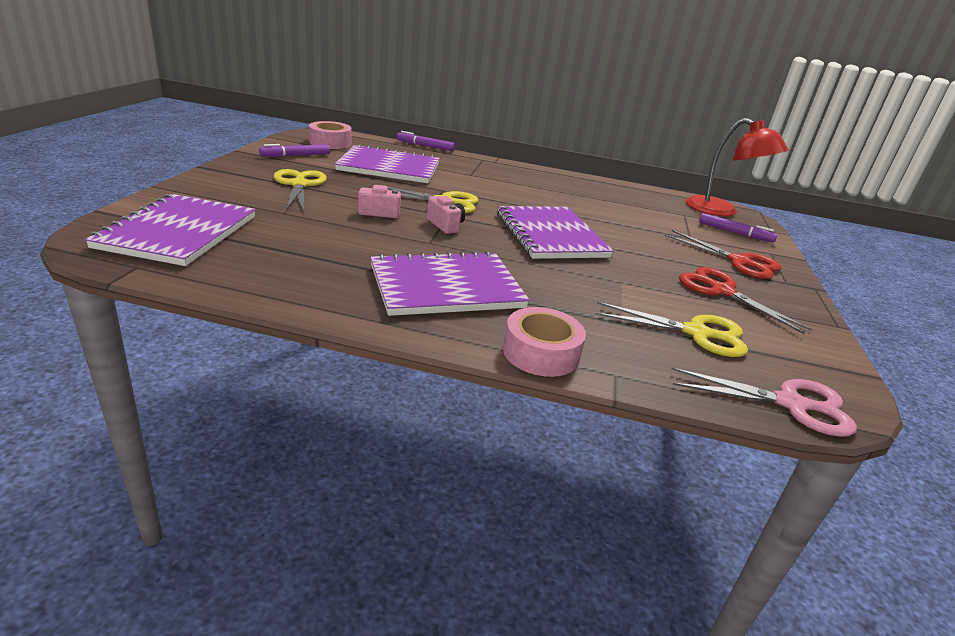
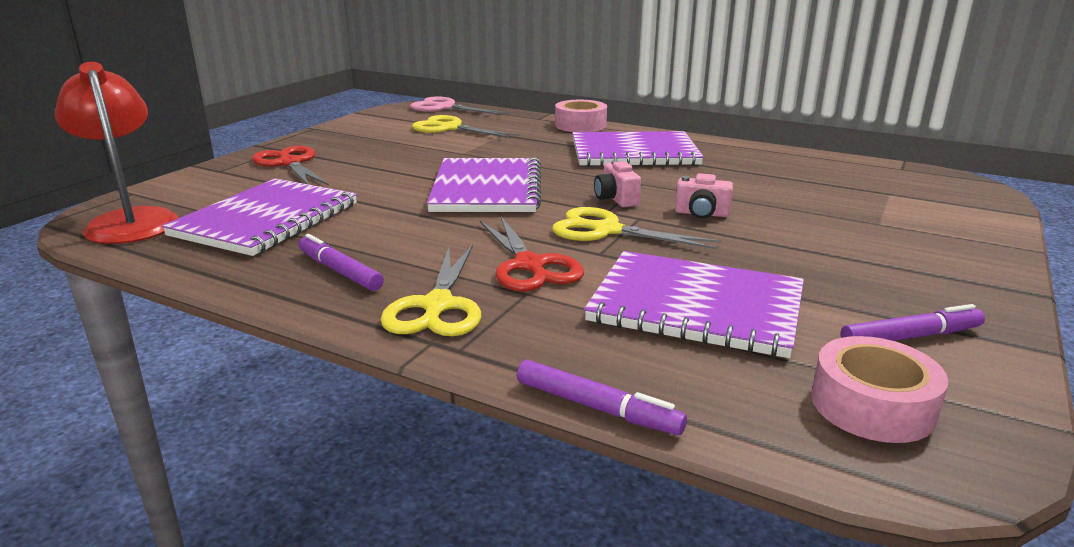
camera: 160 degrees left, 5 degrees down
(178, 232) = (910, 193): purple notebook -> purple notebook (266, 220)
(299, 185) = (838, 257): yellow scissors -> yellow scissors (437, 306)
(722, 291) = (371, 145): red scissors -> red scissors (529, 265)
(735, 233) = (205, 190): purple marker -> purple marker (340, 271)

